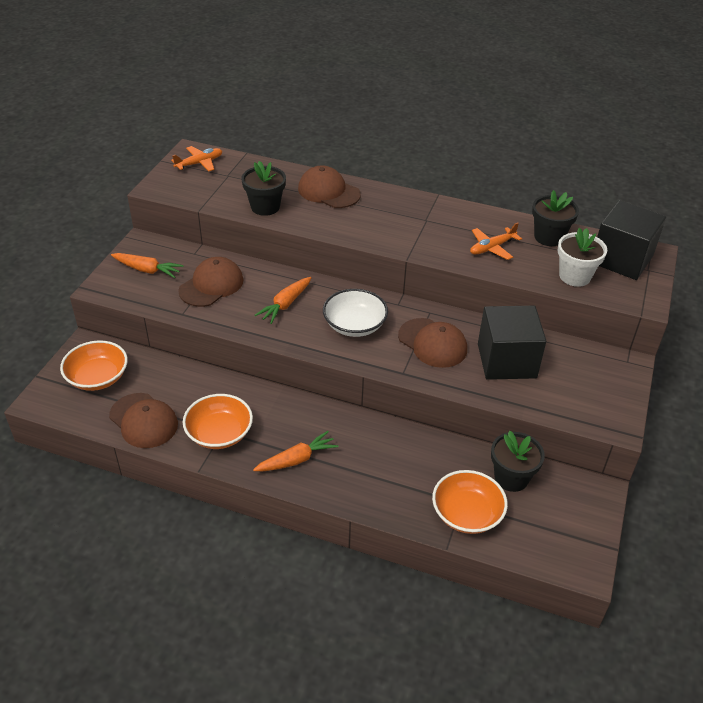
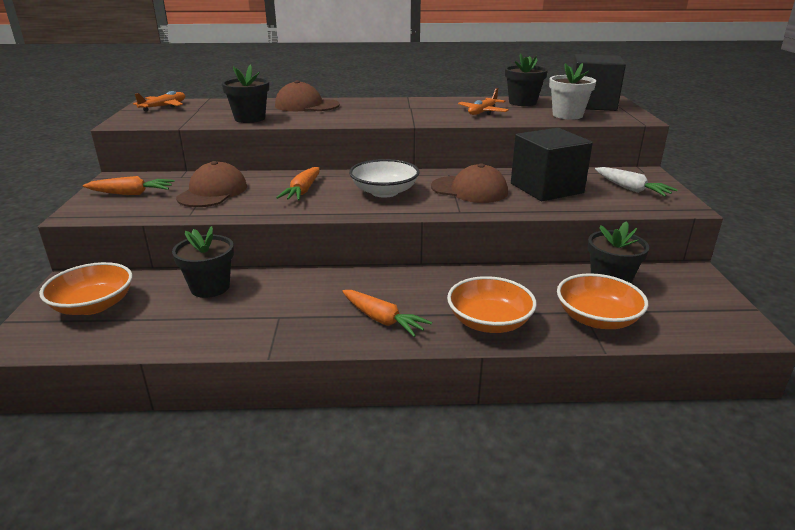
camera: 20 degrees left, 15 degrees down
(143, 421) = (172, 329): brown cap -> none
(185, 382) = (210, 287): none -> black flower pot
(219, 433) = (276, 319): orange bowl -> orange bowl (489, 322)
(296, 459) = (382, 320): orange carrot -> orange carrot turned 90 degrees clockwise
(588, 385) = (631, 189): none -> white carrot

